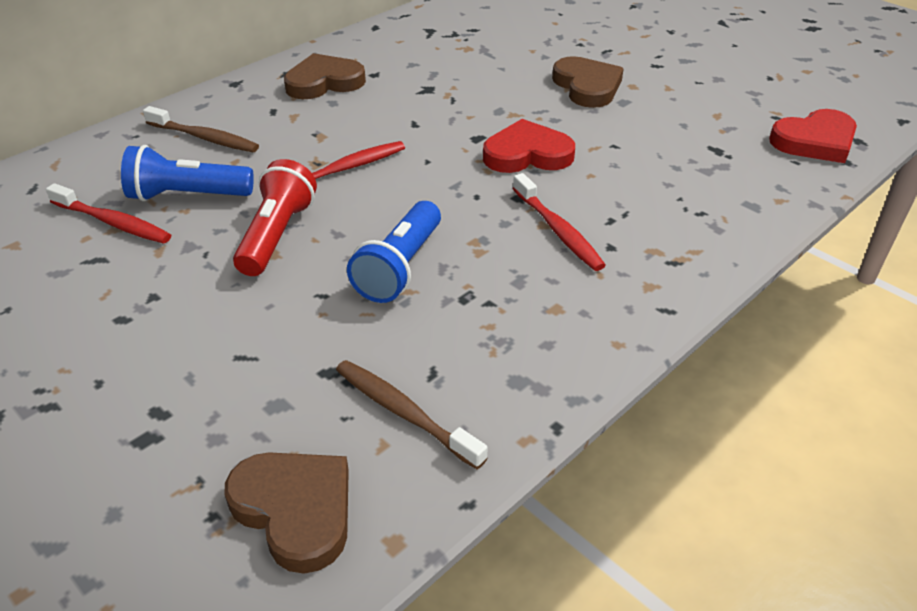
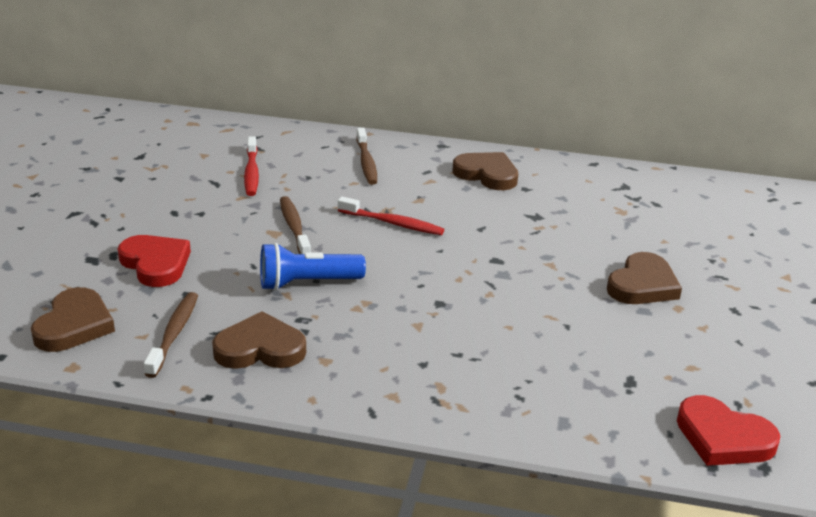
camera: 55 degrees right, 10 degrees down
(188, 195) = (301, 183): blue flashlight -> none
(277, 235) = (294, 227): red flashlight -> brown toothbrush
(496, 349) = (260, 348): none -> brown heart
(527, 154) = (501, 288): red heart -> red heart (155, 264)
(558, 230) = (417, 333): red toothbrush -> none

